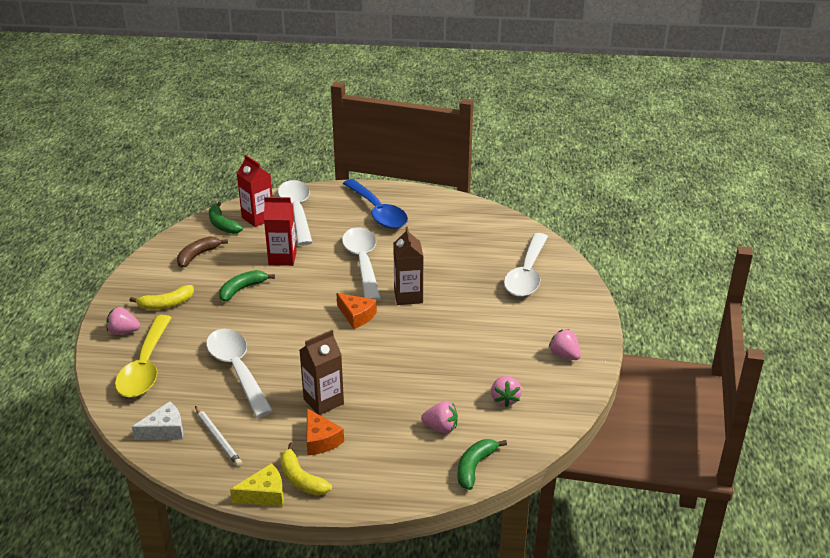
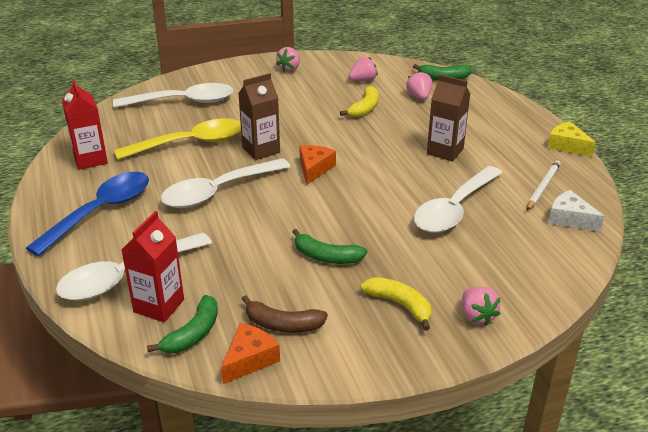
camera: 115 degrees left, 0 degrees up
(145, 367) = (510, 270): yellow spoon -> yellow spoon (190, 143)
(282, 258) = (243, 249): red carton -> red carton (90, 159)
(301, 479) = (534, 136): yellow banana -> yellow banana (364, 108)
(320, 440) = (488, 140): orange cheese -> orange cheese (249, 359)

